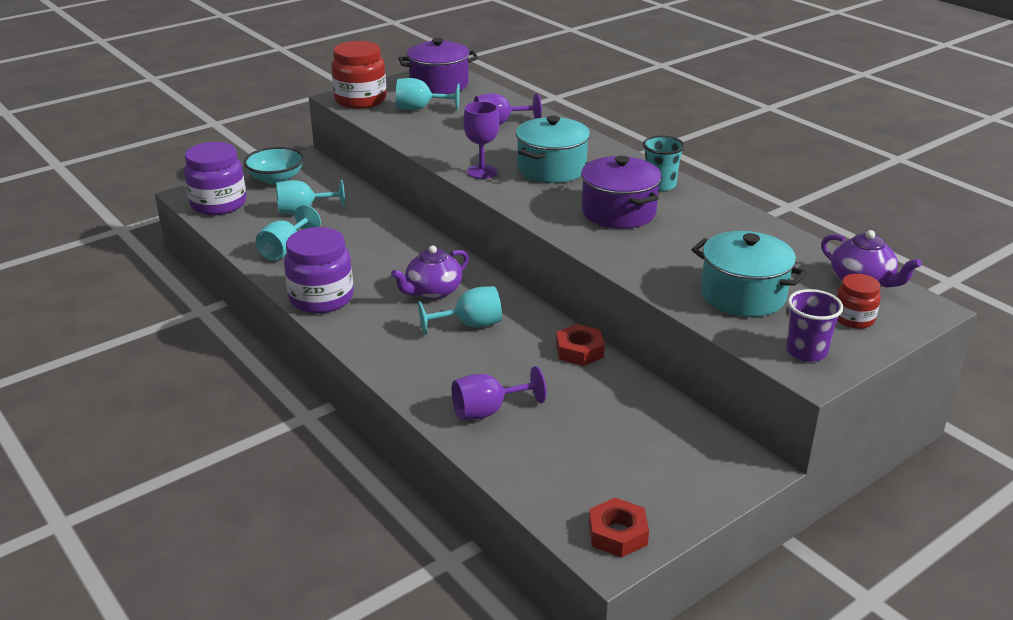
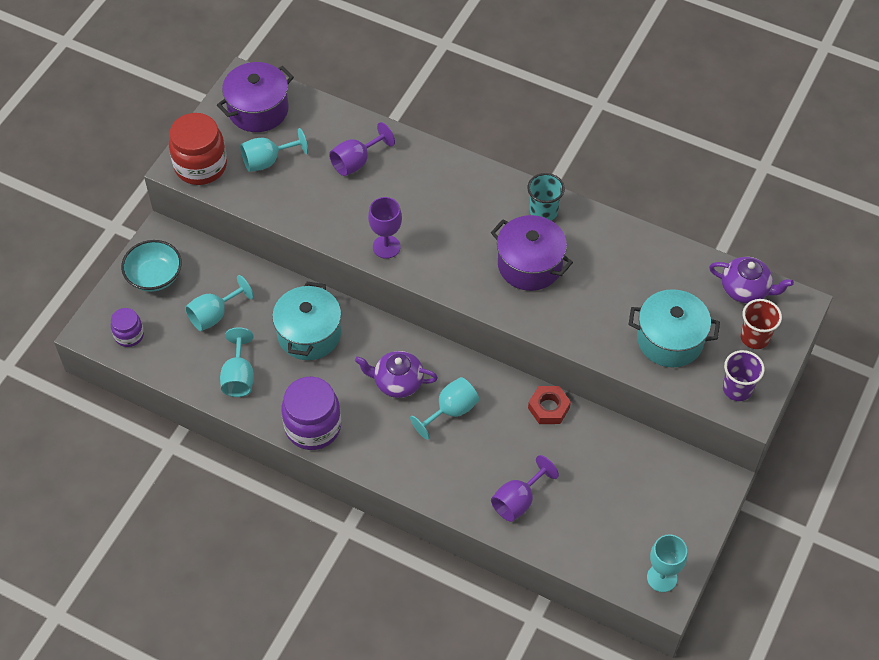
camera: 25 degrees left, 25 degrees up
(218, 204) = (129, 335): purple jar -> purple jar, size x0.55
(433, 291) = (397, 382): purple teapot -> purple teapot turned 75 degrees clockwise
(551, 169) = (443, 220): turquoise pot -> turquoise pot (309, 334)
(617, 534) = (662, 578): red nut -> turquoise goblet
(853, 319) = (755, 337): red jar -> red cup

